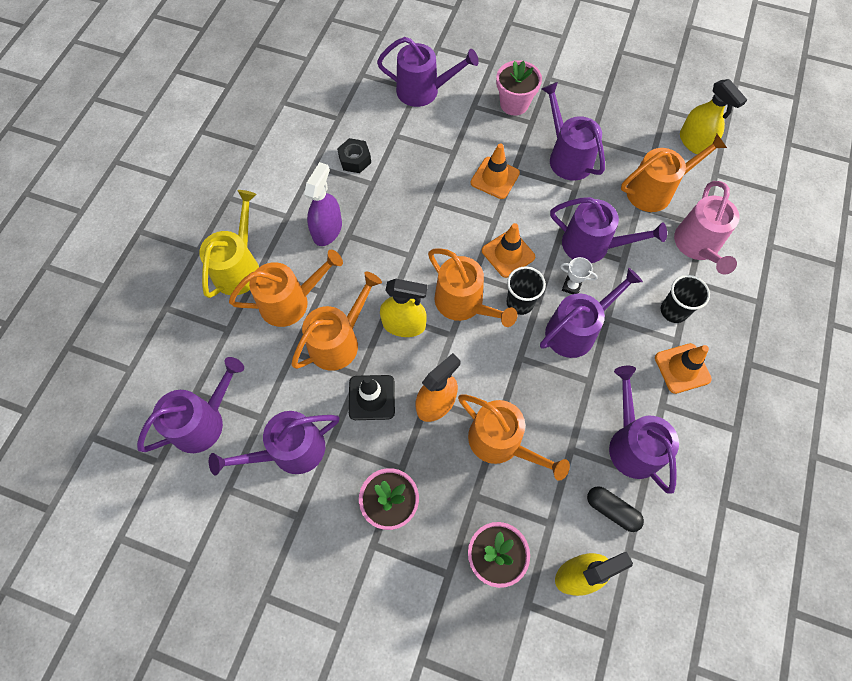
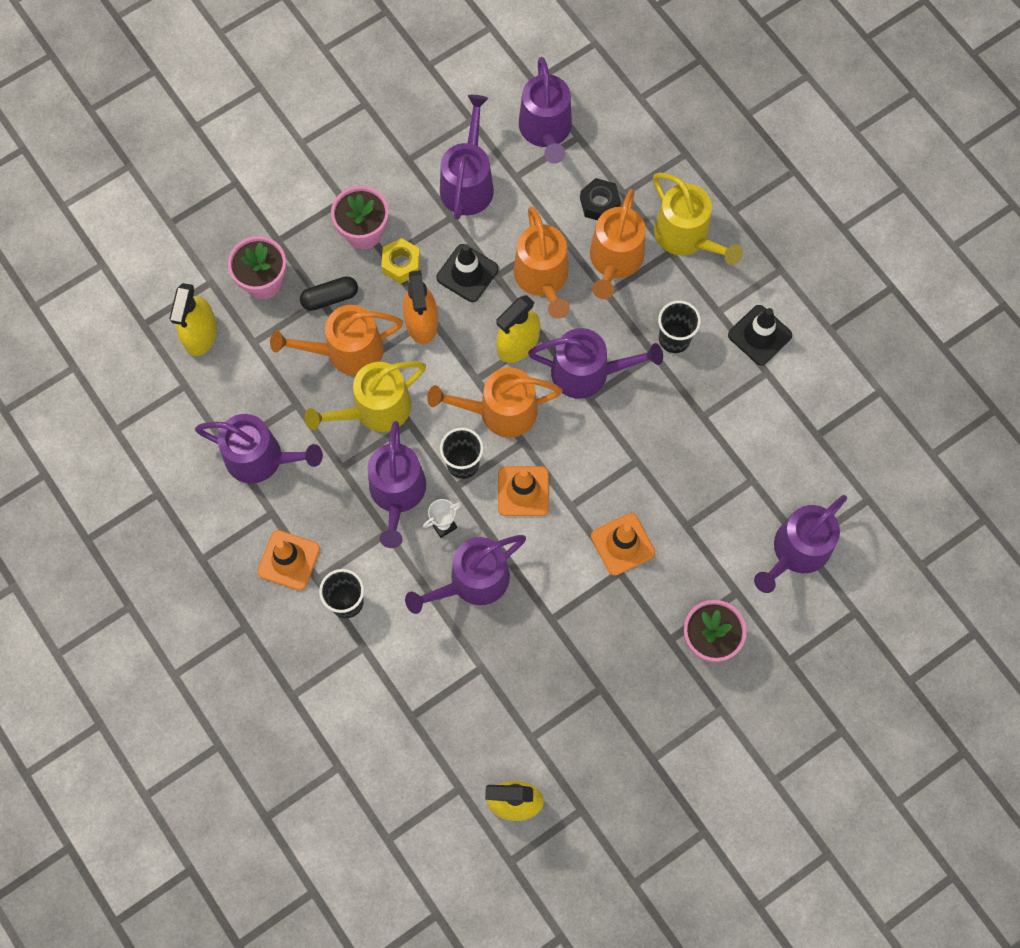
camera: 125 degrees right, 5 degrees up
(288, 183) = (759, 335): none -> black traffic cone
(327, 230) = (674, 339): purple spray bottle -> black cup
(355, 160) = (746, 417): black nut -> black nut (599, 204)
(399, 453) = (401, 264): none -> yellow nut
(529, 388) = (375, 409): none -> yellow watering can
(567, 157) = (595, 642): purple watering can -> purple watering can (588, 373)
(612, 510) = (224, 398): black capsule -> black capsule (330, 298)
(655, 190) = (487, 702): orange watering can -> none
(698, 246) = (393, 689): pink watering can -> none

